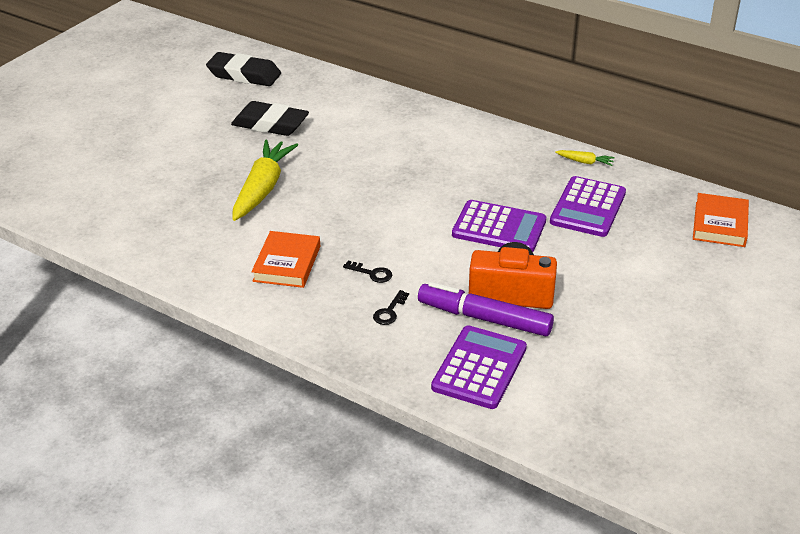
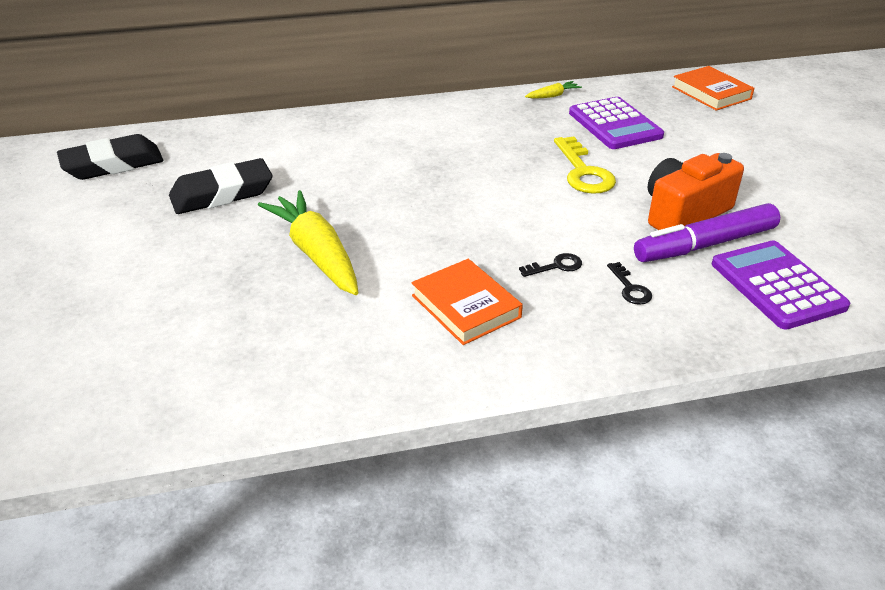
camera: 45 degrees left, 0 degrees up
(499, 228) = (583, 171): purple calculator -> yellow key

